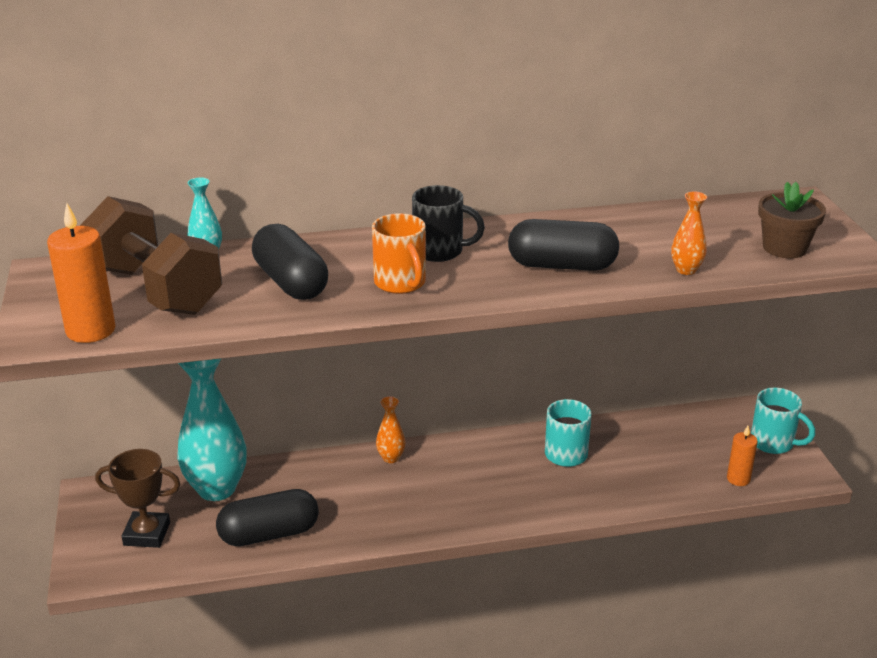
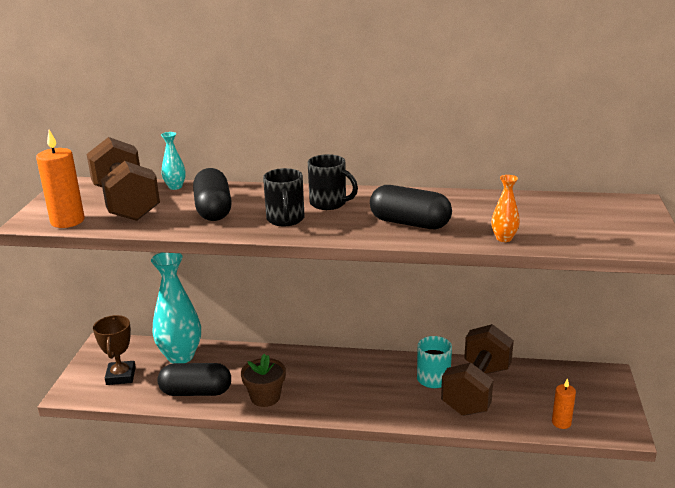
camera: 20 degrees right, 5 degrees down
(147, 534) = (121, 376): brown trophy -> brown trophy turned 60 degrees clockwise
(391, 458) = (306, 358): orange vase -> none
(401, 283) = (285, 220): orange mug -> black mug
(624, 458) = (476, 390): none -> brown dumbbell
(773, 443) = (605, 401): turquoise mug -> none
(784, 248) = (598, 233): brown flower pot -> brown flower pot (265, 397)

